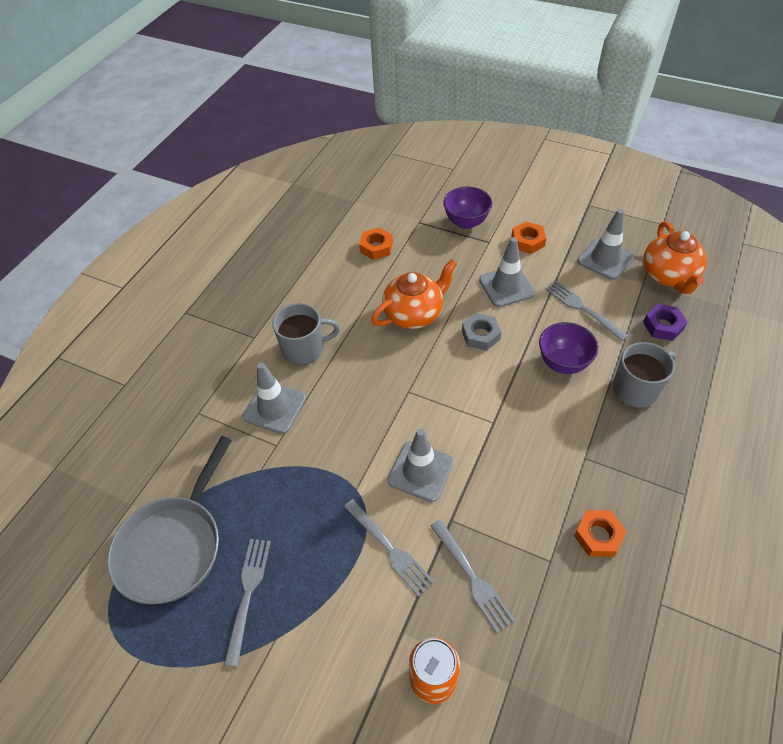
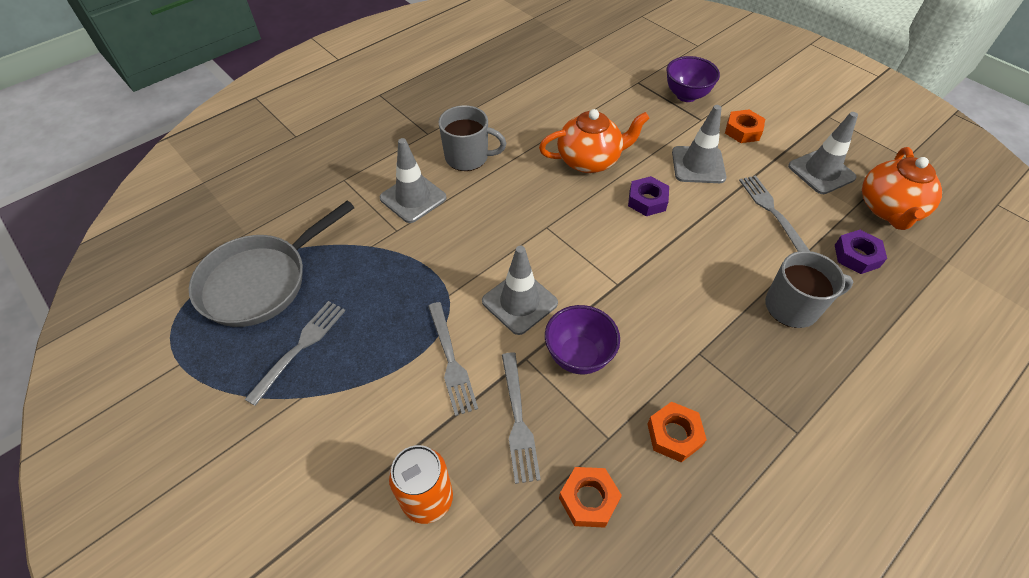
camera: 20 degrees right, 0 degrees up
(376, 247) = (583, 92): orange nut -> orange nut (588, 499)
(480, 335) = (647, 200): grey nut -> purple nut
(563, 363) = (722, 254): purple bowl -> purple bowl (578, 356)

